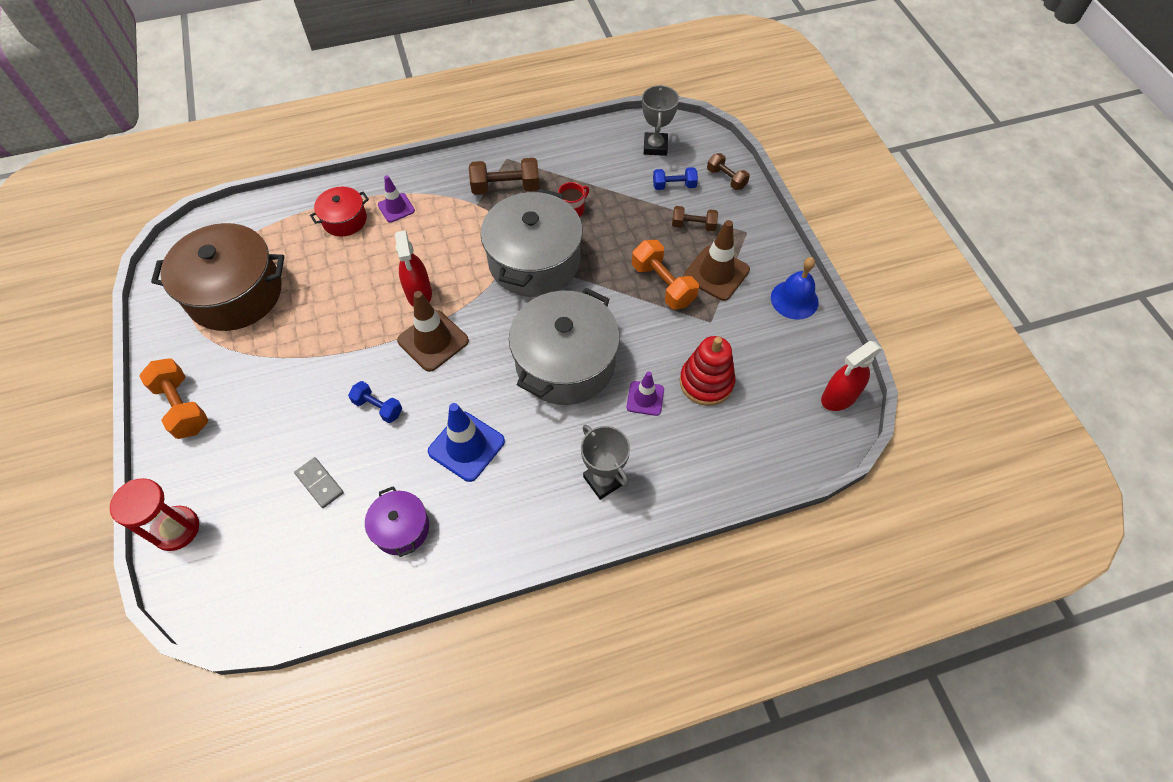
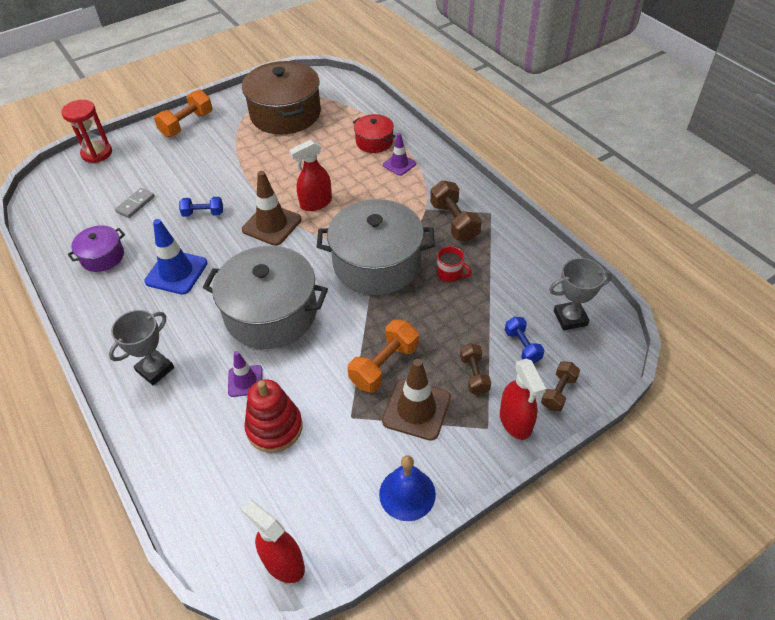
camera: 75 degrees right, 10 degrees down
(378, 407) = (203, 213): blue dumbbell -> blue dumbbell turned 75 degrees clockwise
(746, 213) = (515, 422): none -> red spray bottle

